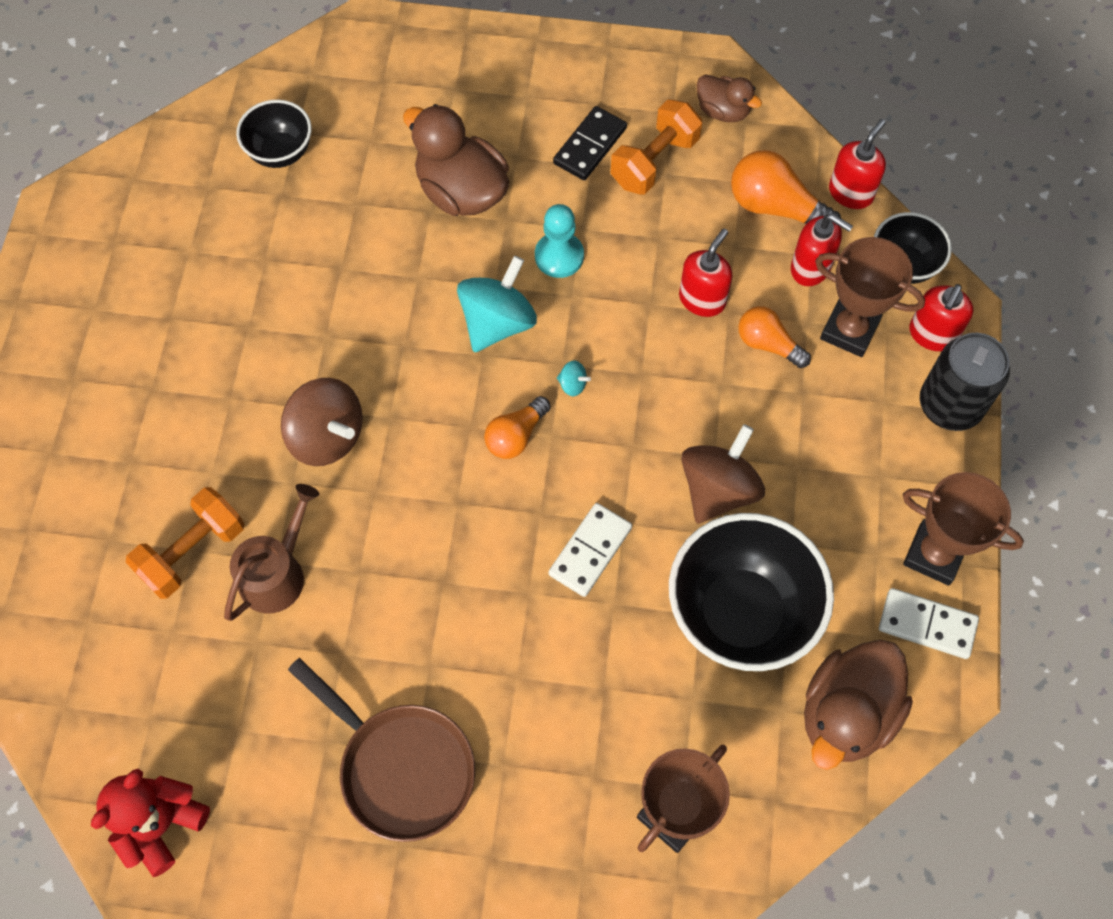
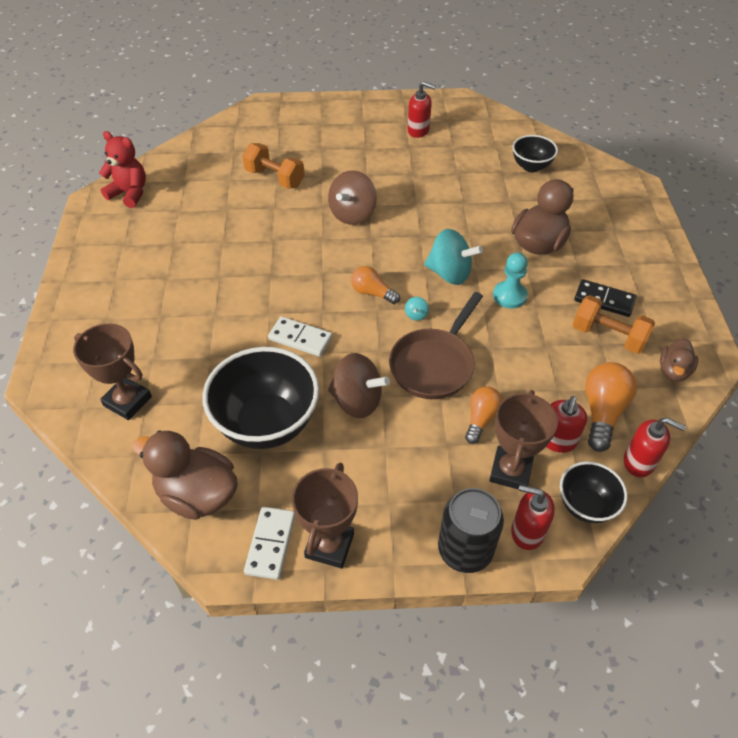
camera: 80 degrees right, 15 degrees down
(276, 573) = (267, 209): brown watering can -> none
(400, 767) = (158, 274): brown pan -> brown pan (434, 364)
(702, 299) = (504, 376): red soap dispenser -> red soap dispenser (418, 131)

